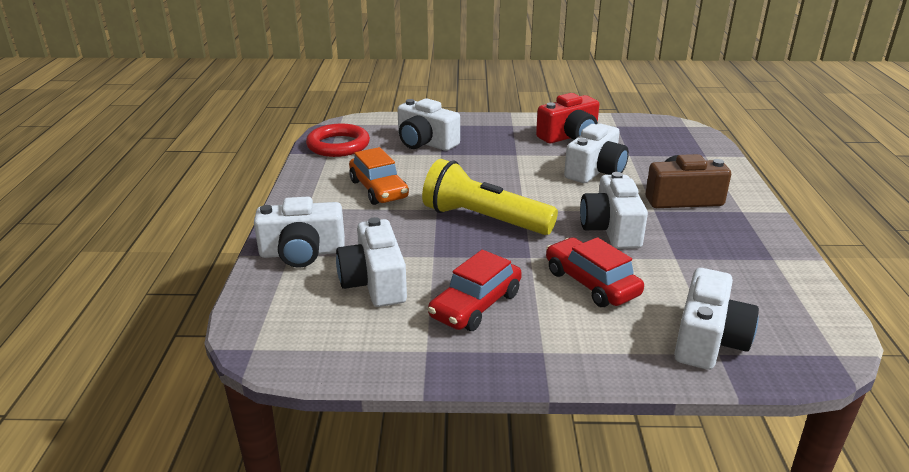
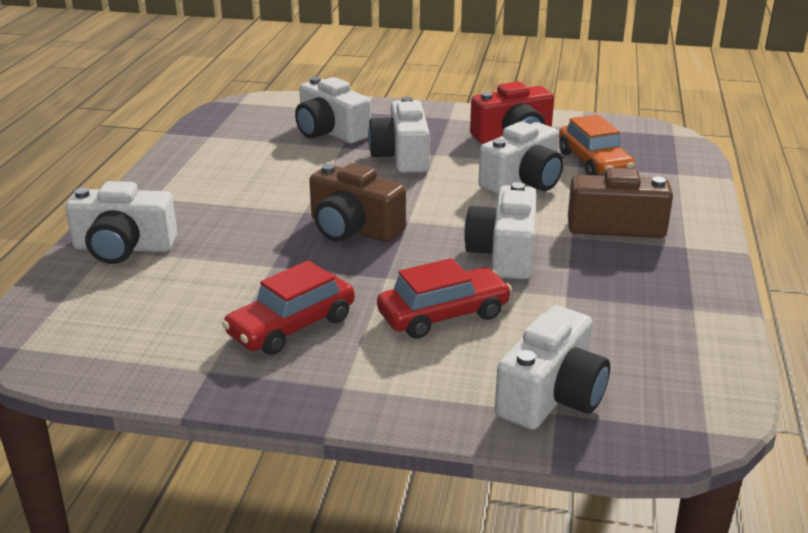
camera: 10 degrees right, 0 degrees up
(338, 145) = (225, 128): red ring -> none
(374, 282) = (188, 289): white camera -> white camera (402, 156)
(378, 189) = (246, 183): orange car -> orange car (594, 163)
(484, 219) = (353, 228): yellow flashlight -> brown camera
(591, 283) = (443, 315): red car -> red car turned 90 degrees clockwise

